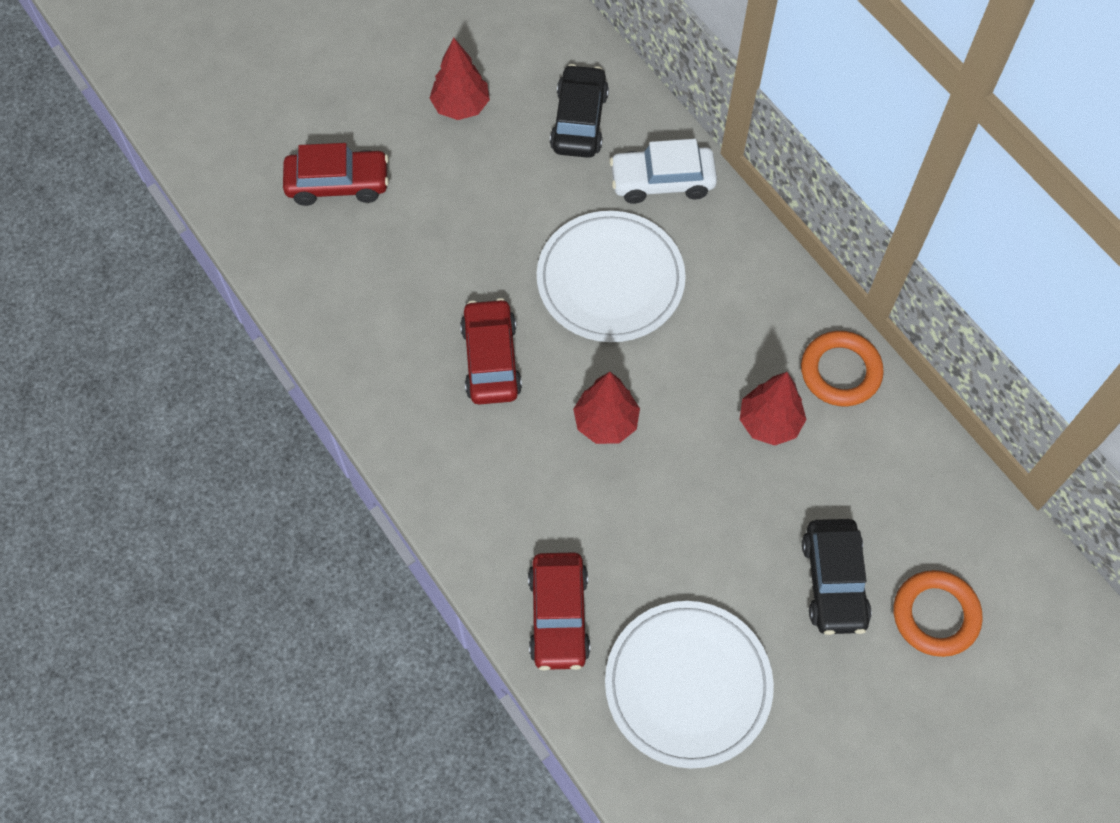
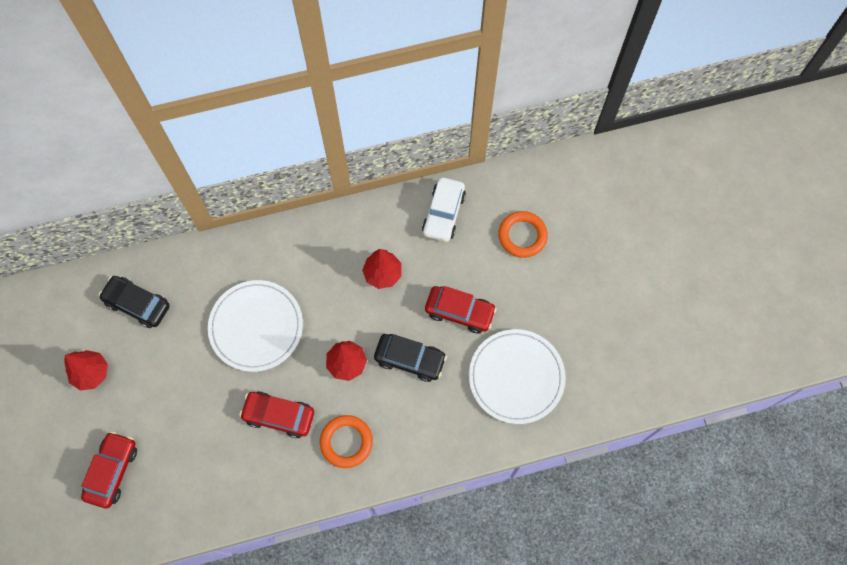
camera: 70 degrees left, 5 degrees up
(559, 616) = (453, 433): red car -> red car (459, 312)
(662, 181) = (203, 272): white car -> white car (443, 214)
(834, 582) = (486, 278): black car -> black car (410, 359)
(840, 371) = (367, 224): orange ring -> orange ring (346, 442)

